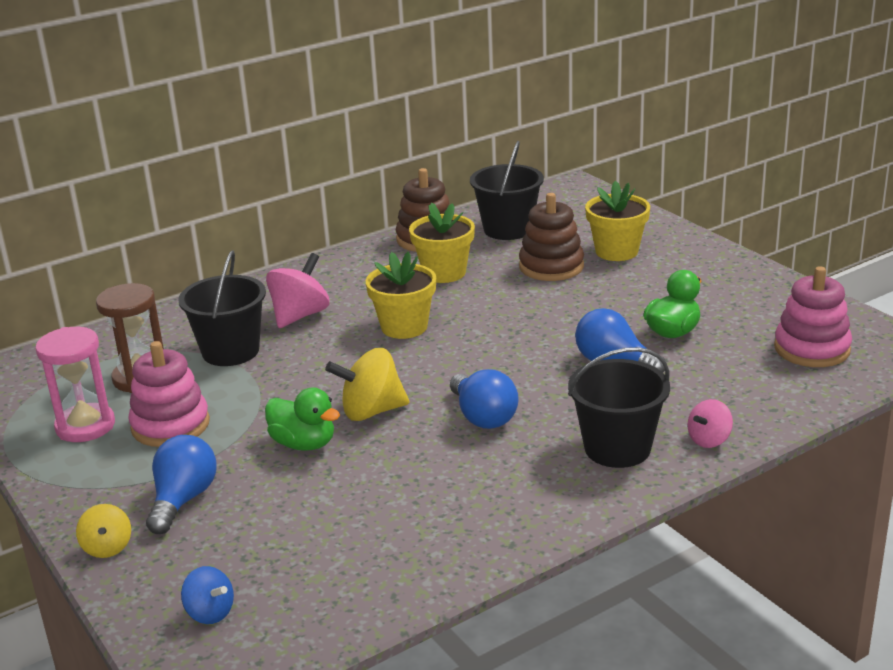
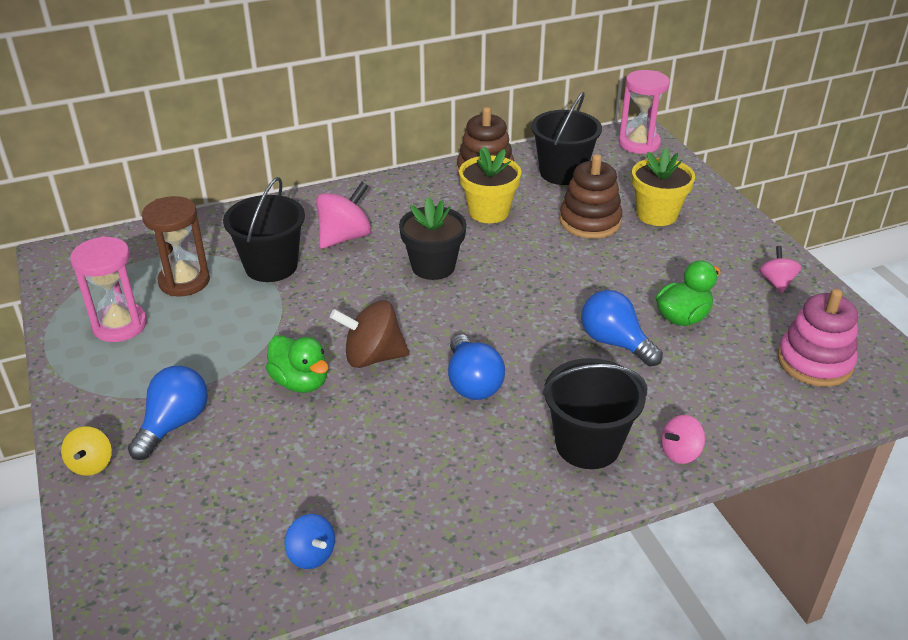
camera: 10 degrees right, 10 degrees up
(170, 425) = (192, 338): pink stacking toy -> none
(210, 613) = (153, 558): blue spinning top -> blue spinning top (311, 554)
(371, 411) = (372, 357): yellow spinning top -> brown spinning top
(404, 327) = (433, 266): yellow flower pot -> black flower pot
(577, 194) = (639, 143): none -> pink hourglass
(754, 290) = (776, 282): none -> pink spinning top

